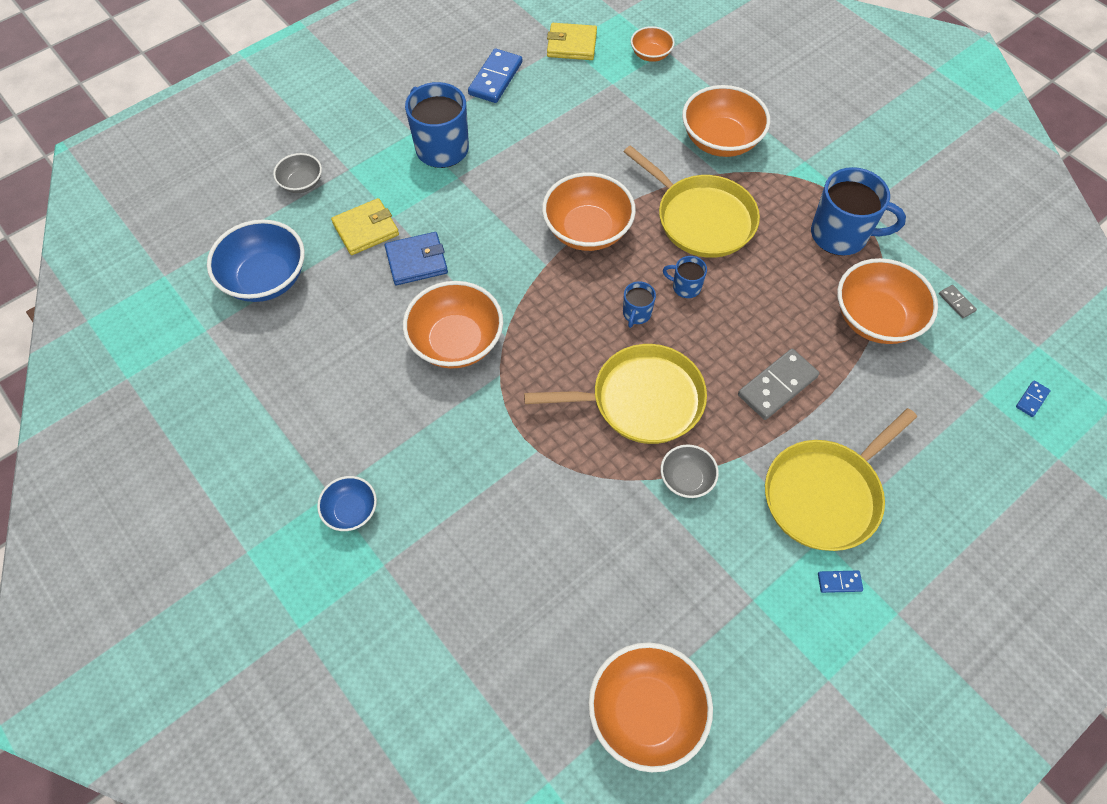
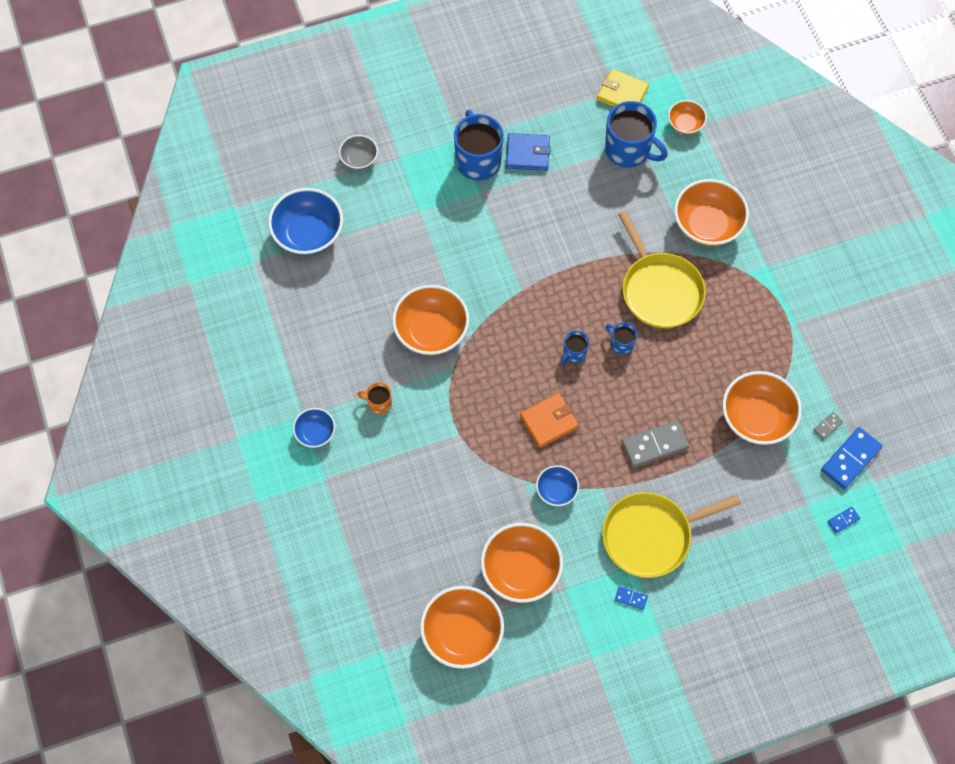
camera: 20 degrees right, 5 degrees up
(366, 229) = (395, 215): yellow wallet -> none
(416, 261) = (425, 255): blue wallet -> blue wallet (527, 153)
(422, 447) = (379, 403): none -> orange mug
(495, 78) = (545, 108): blue domino -> blue domino (851, 459)
(587, 230) = (565, 271): orange bowl -> orange bowl (521, 570)
(641, 400) = (549, 421): yellow pan -> orange wallet
(686, 479) = (556, 490): grey bowl -> blue bowl
(841, 235) = (765, 340): blue mug -> blue mug (628, 150)
(956, 302) = (827, 426): grey domino -> grey domino turned 60 degrees clockwise

